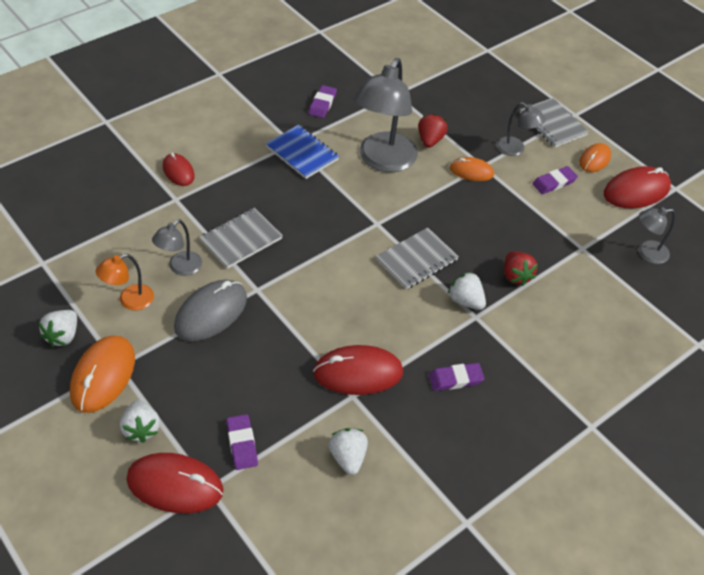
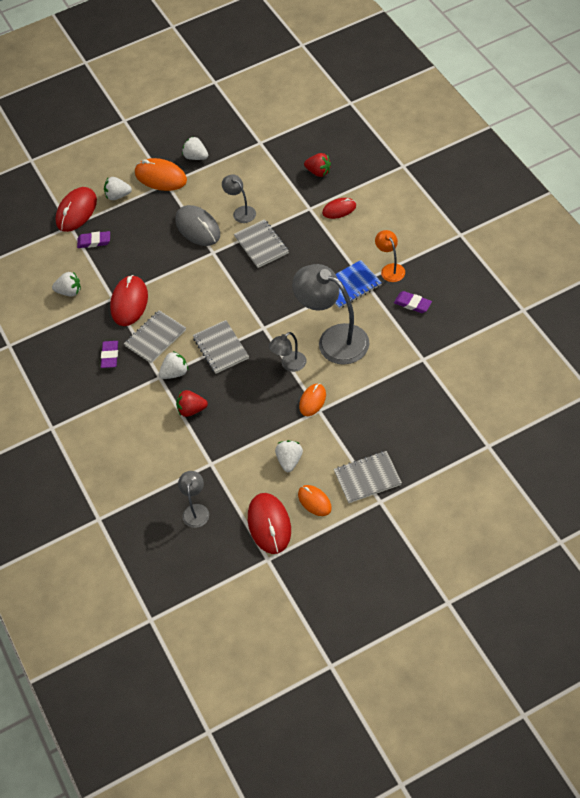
camera: 110 degrees right, 5 degrees up
(129, 301) = (217, 187): orange lamp -> orange lamp (390, 269)
(414, 331) = (155, 338): none -> grey notebook
(430, 140) = (356, 376): red strawberry -> red strawberry (318, 172)
(515, 149) = (336, 440): grey lamp -> grey lamp (289, 365)
(554, 182) = (289, 461): purple eraser -> white strawberry

